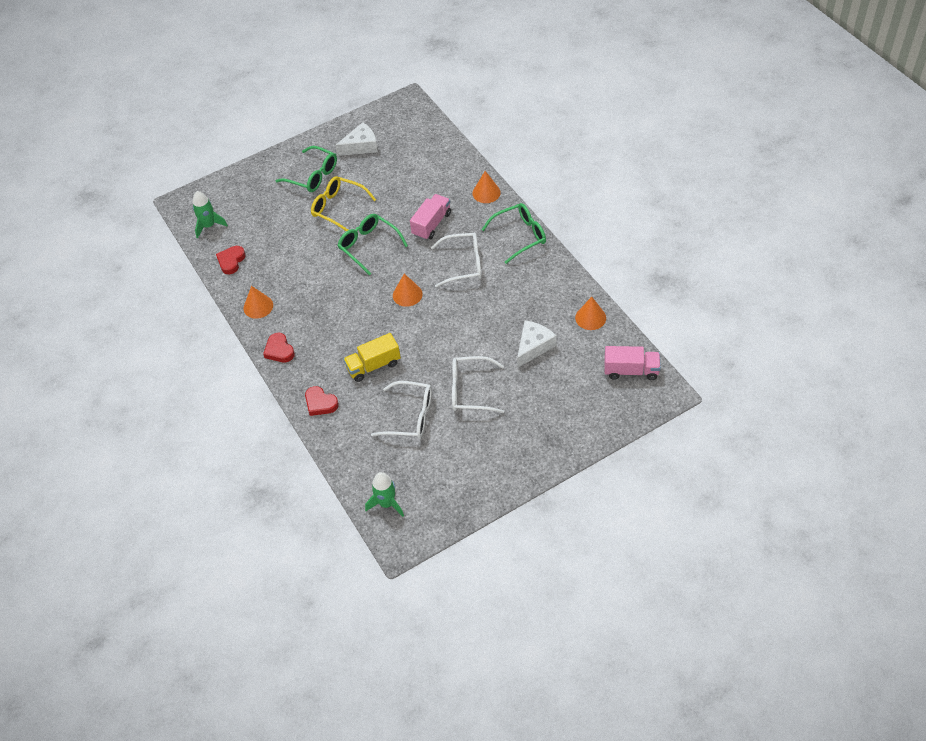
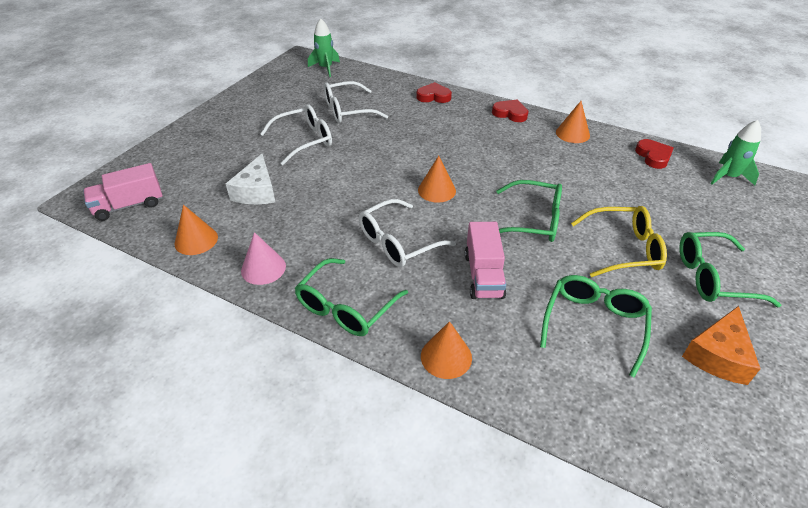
camera: 145 degrees right, 10 degrees down
(361, 146) = (718, 355): white cheese -> orange cheese
(373, 365) = (413, 129): yellow truck -> none
(401, 179) = (594, 325): none -> green glasses
(555, 279) = (263, 268): none -> pink cone

